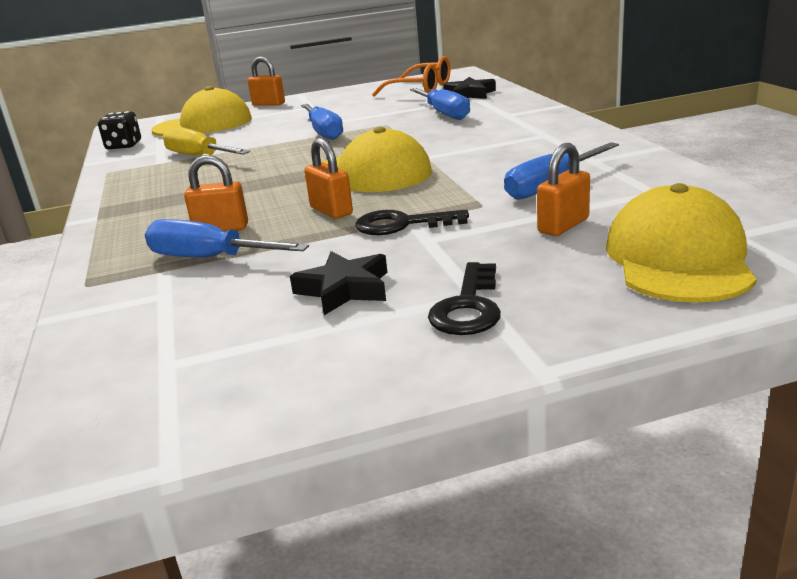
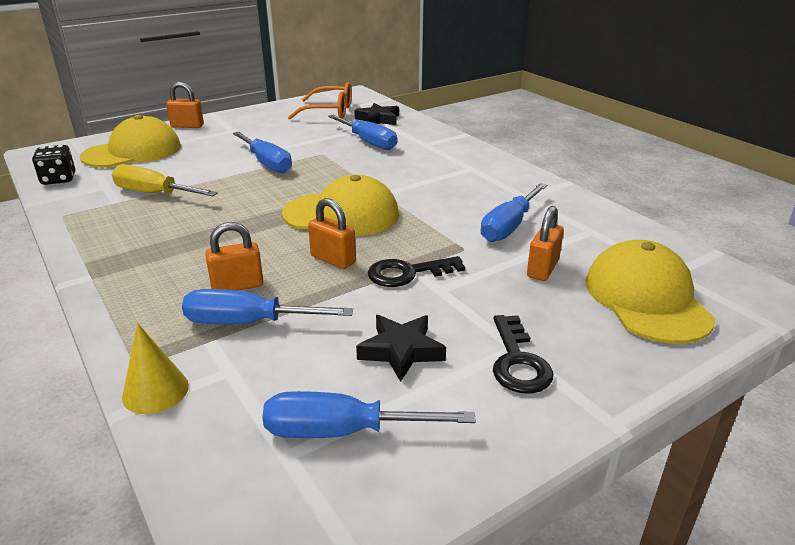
camera: 20 degrees left, 5 degrees up
(87, 305) = (155, 391): none -> yellow cone
(234, 351) = (343, 431): none -> blue screwdriver

